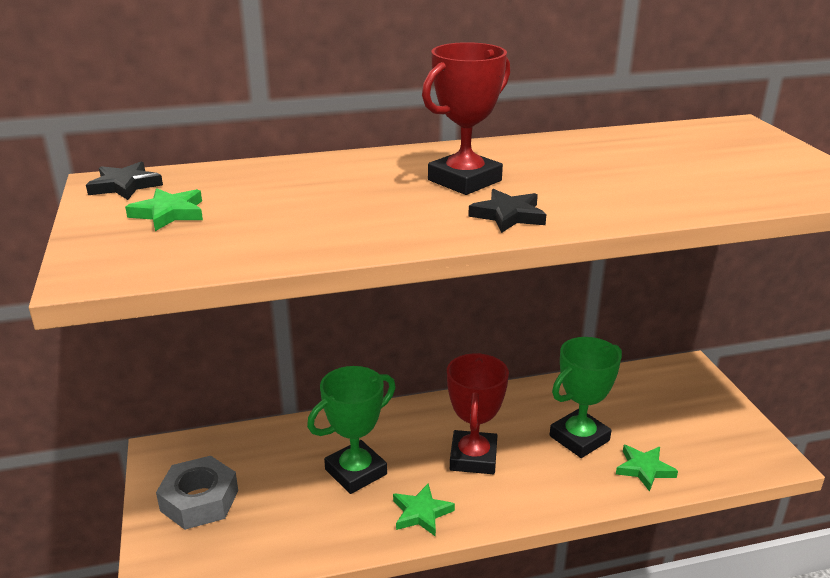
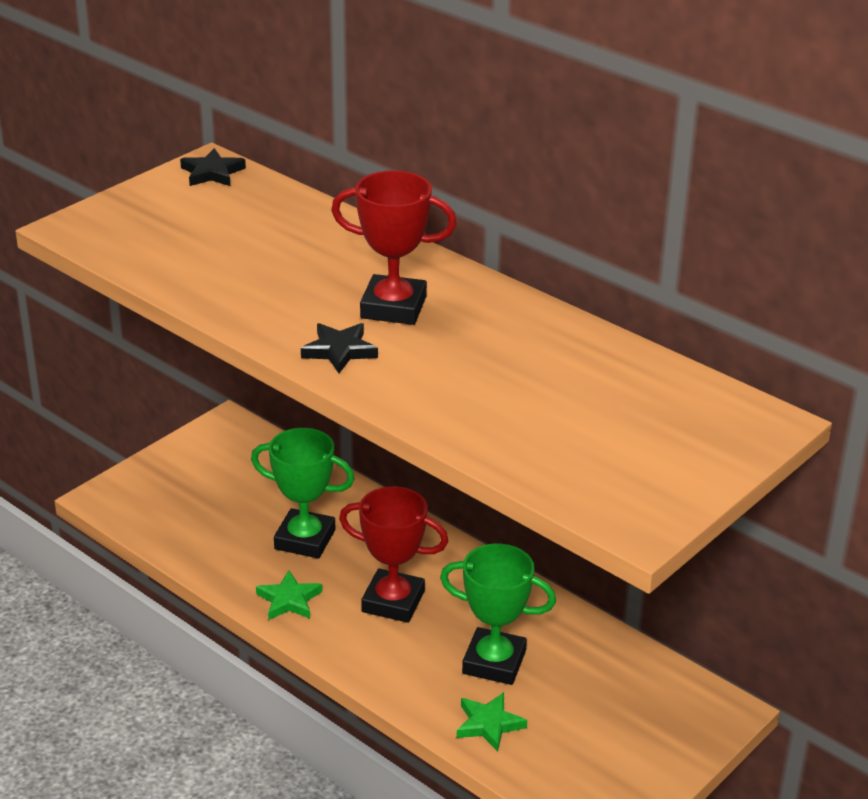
camera: 55 degrees right, 5 degrees up
(169, 213) = (185, 211): green star -> none
(199, 500) = (193, 474): grey nut -> none
(473, 457) = (393, 602): red trophy -> red trophy turned 45 degrees clockwise

